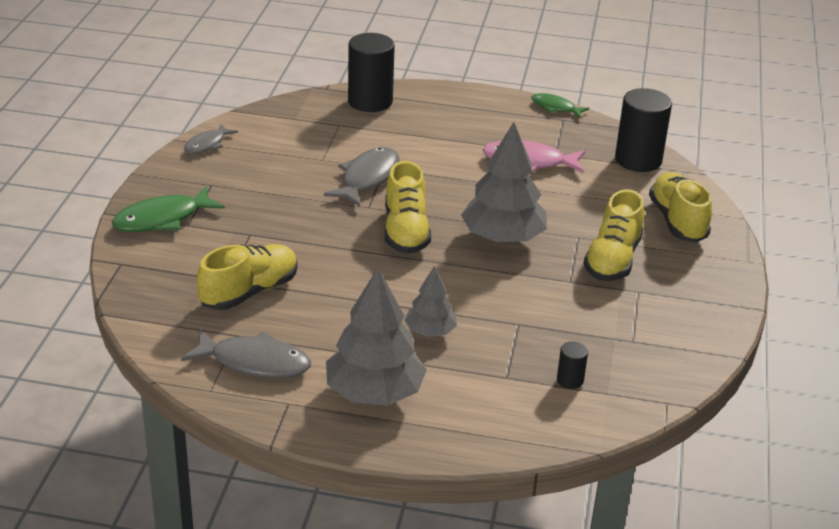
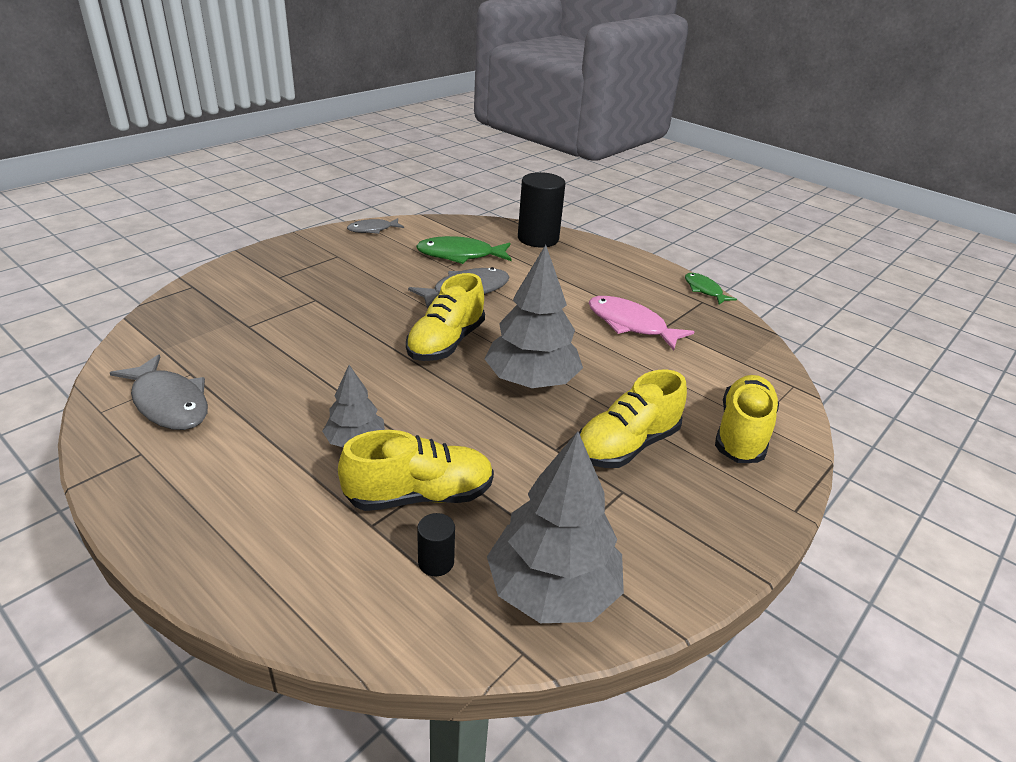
camera: 30 degrees right, 0 degrees up
(162, 219) = (267, 267): green fish -> green fish (460, 255)
(249, 292) = (251, 342): yellow shoe -> yellow shoe (419, 495)
(374, 393) = (225, 480): grey tree -> grey tree (552, 590)
(638, 160) = (750, 359): black cylinder -> none

